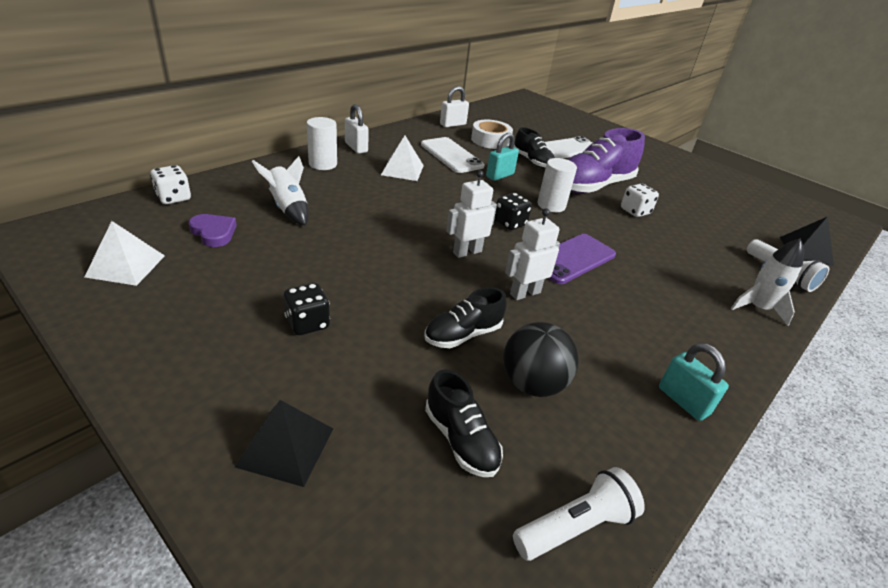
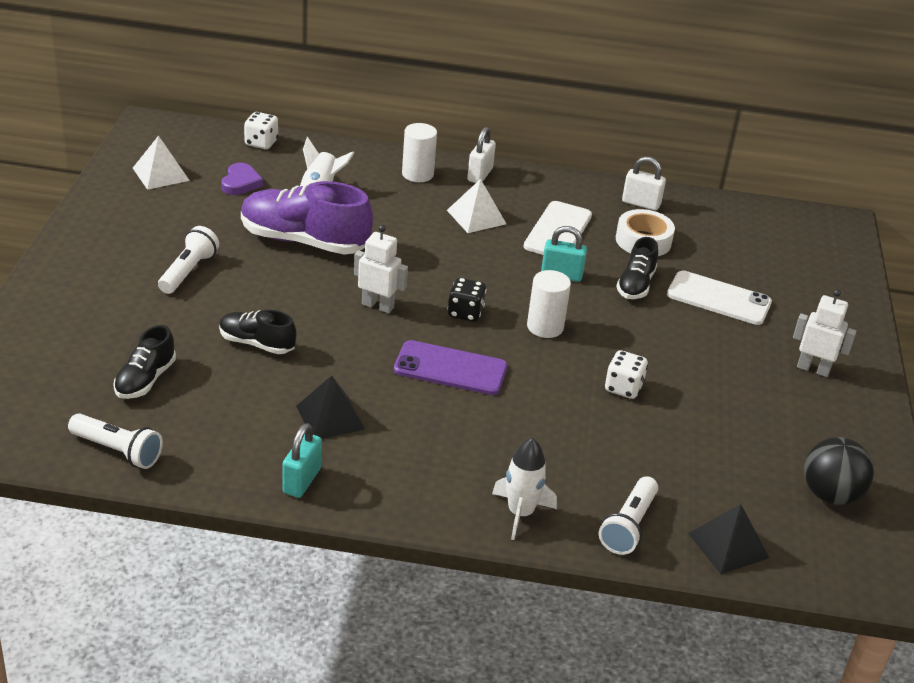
camera: 55 degrees right, 0 degrees up
(285, 447) = (73, 315): black pyramid -> black pyramid (330, 417)
(307, 323) = (188, 271): black dice -> white flashlight
(525, 293) = (353, 357): white robot -> white robot (813, 369)
(532, 384) = (236, 395): black ball -> black ball (830, 494)
(593, 186) = (642, 343): purple shoe -> purple shoe (304, 241)

